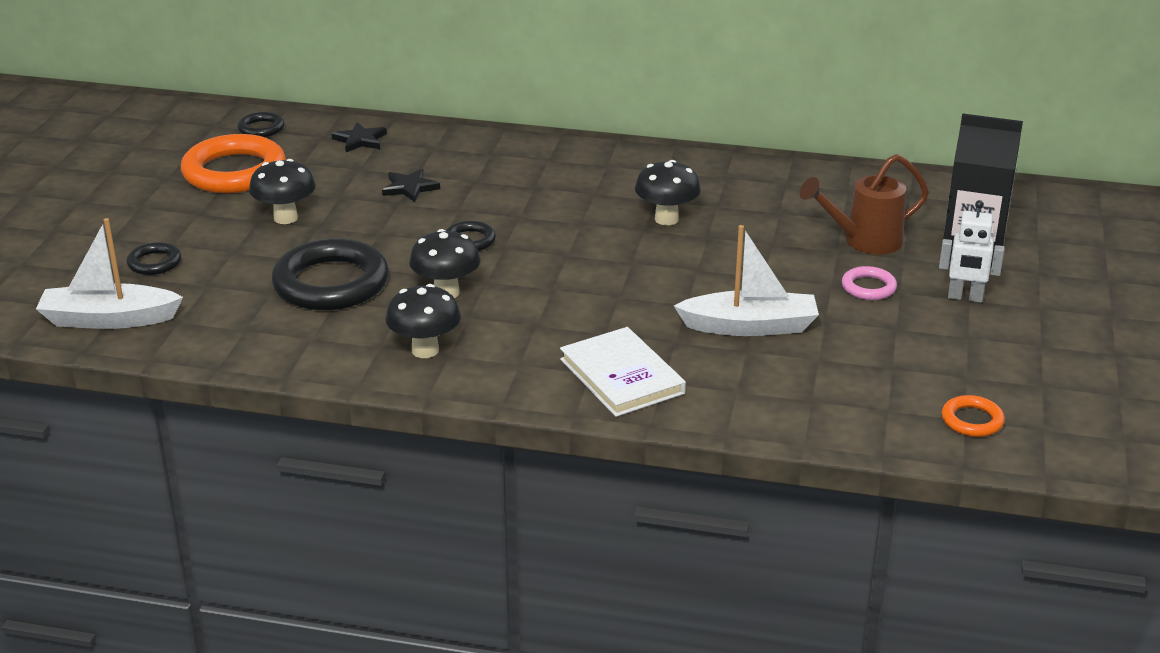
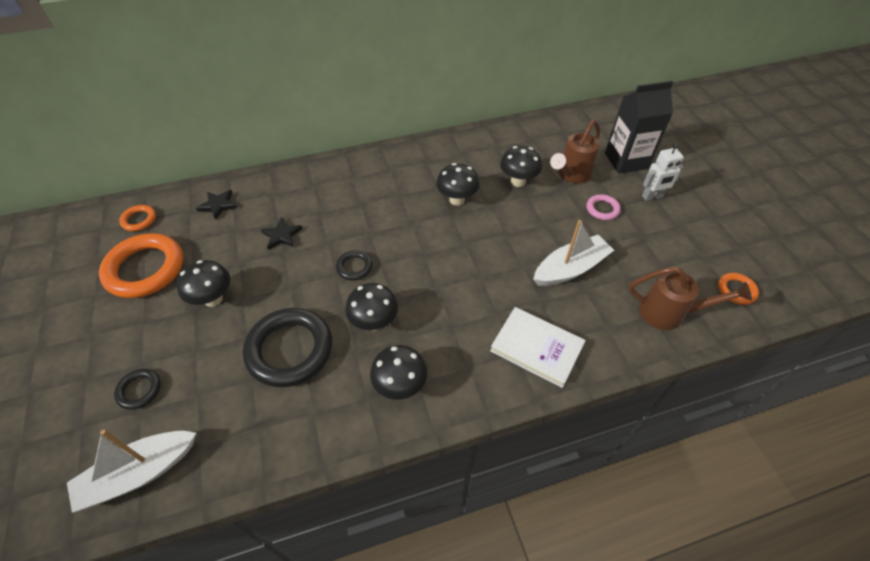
camera: 30 degrees left, 20 degrees up
(261, 128) = (139, 220): black ring -> orange ring
(775, 226) = (518, 181): none -> black mushroom
(841, 408) = (670, 313): none -> brown watering can

